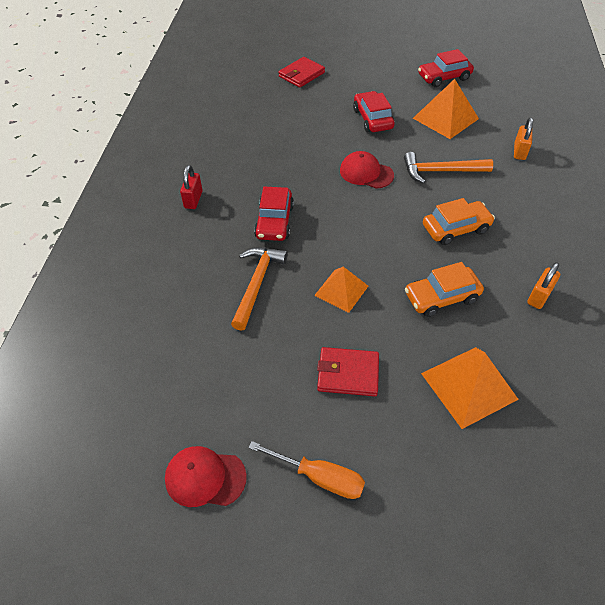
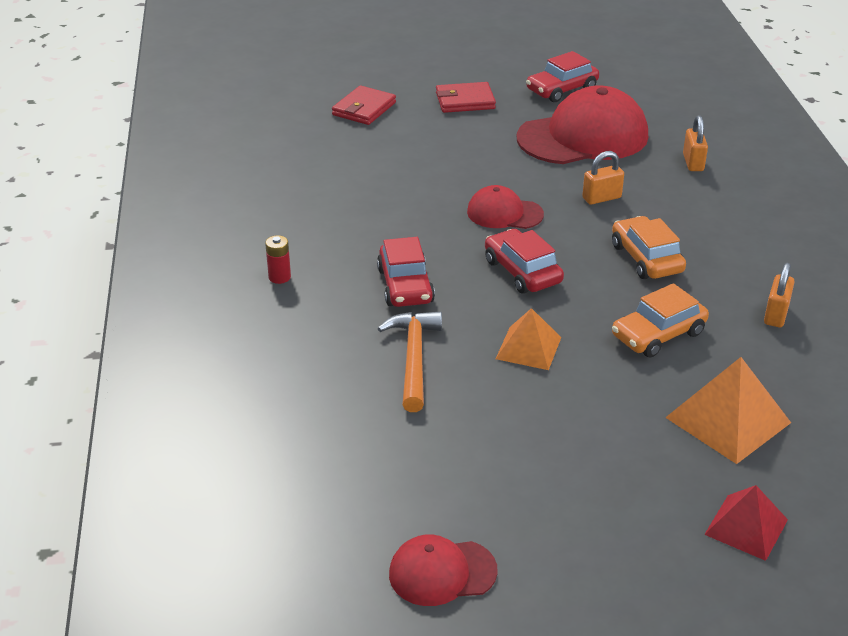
camera: 15 degrees left, 15 degrees down
(193, 200) = (279, 277): red padlock -> red battery
(320, 477) = (587, 544): orange screwdriver -> none
(348, 373) = (575, 433): red wallet -> red wallet (465, 101)
(372, 119) = (486, 150): red car -> red car (522, 272)
(441, 171) = (601, 198): orange hammer -> orange padlock
(445, 118) = (583, 137): orange pyramid -> red cap
(449, 491) = (746, 527): none -> red pyramid
(455, 228) = (646, 258): orange car -> orange car turned 75 degrees counterclockwise

